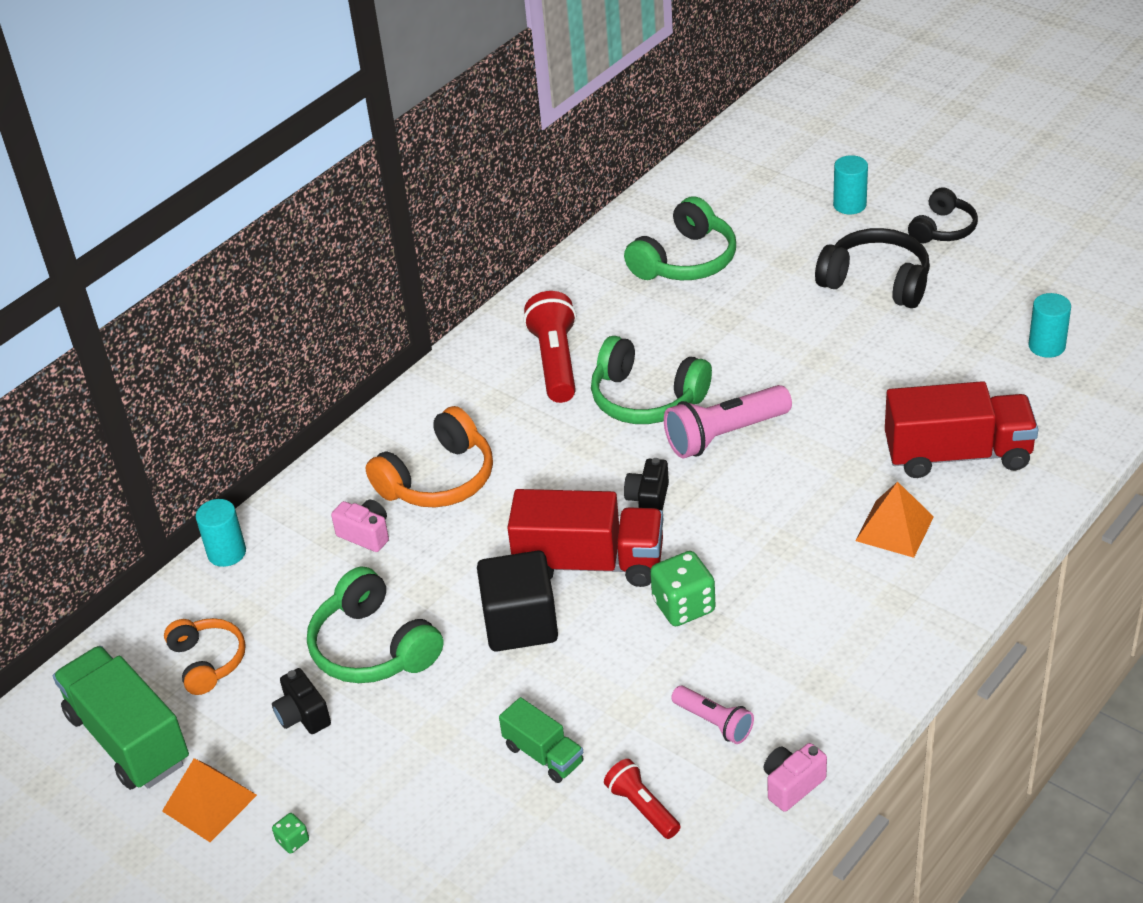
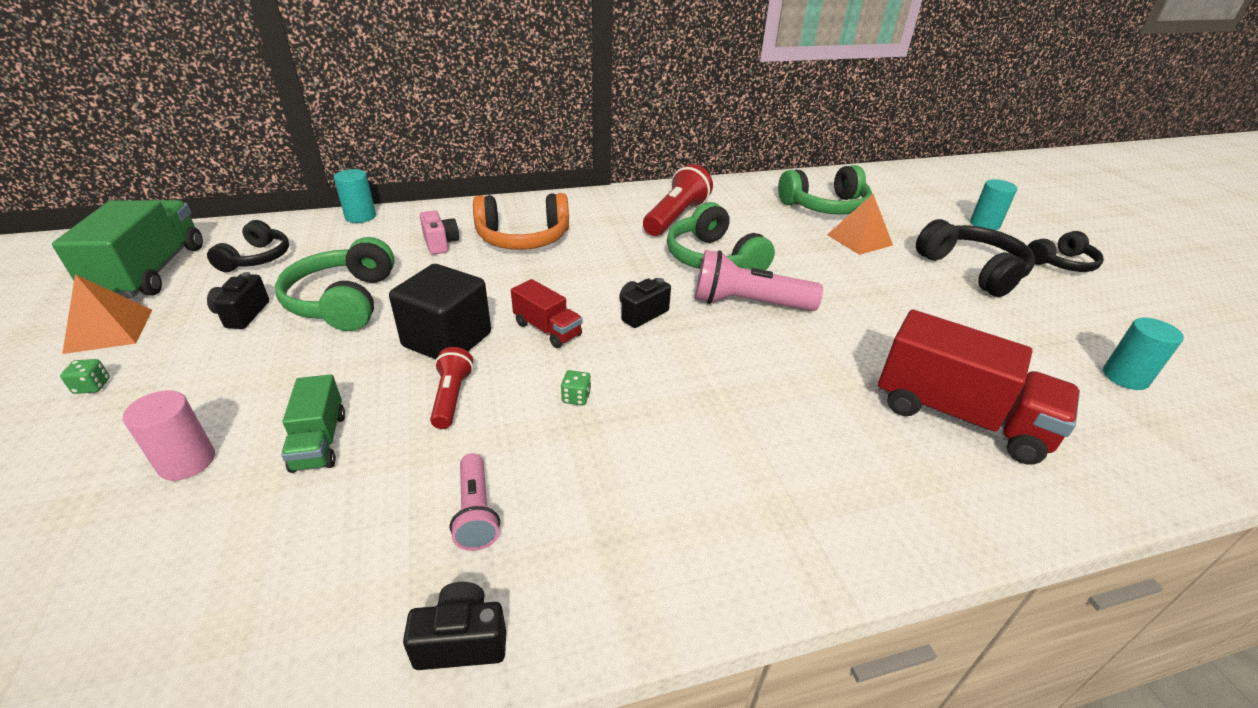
camera: 30 degrees right, 5 degrees down
(208, 661) = (257, 258): orange headphones -> black headphones
(471, 827) = (187, 462): none -> pink cylinder
(590, 563) = (547, 329): red truck -> red truck, size x0.53
(642, 808) = (312, 549): red flashlight -> red flashlight (452, 397)
(683, 606) = (576, 397): green dice -> green dice, size x0.47
(792, 785) = (462, 640): pink camera -> black camera
(894, 528) = (836, 444): orange pyramid -> orange pyramid (859, 239)

